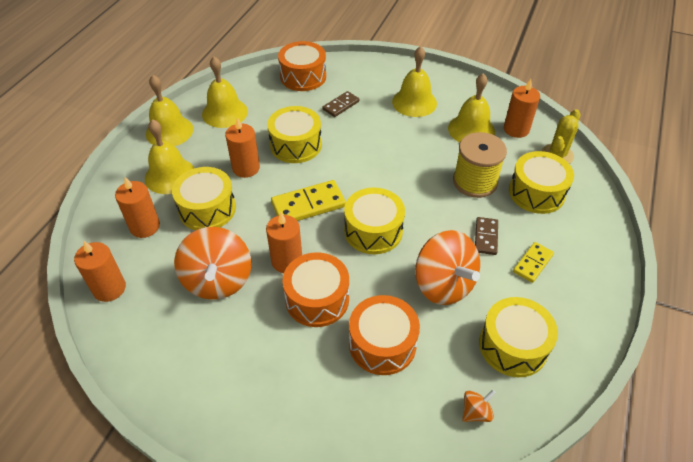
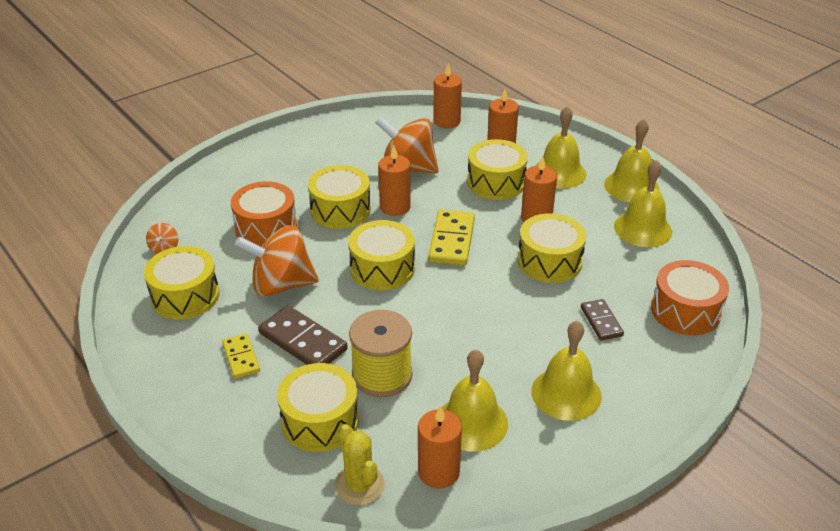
camera: 120 degrees right, 10 degrees down
(317, 299) = (340, 210): orange drum -> yellow drum
(486, 237) = (302, 341): brown domino -> brown domino, size x1.65

